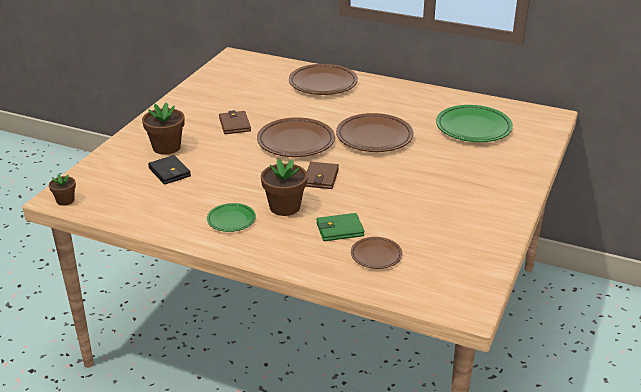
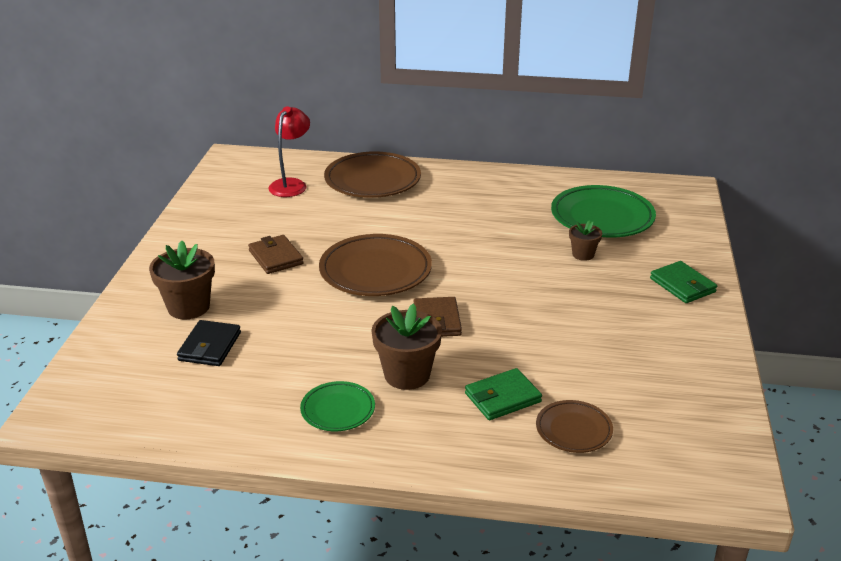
camera: 15 degrees left, 0 degrees up
(65, 200) = (61, 421): brown flower pot -> brown flower pot (583, 254)
(169, 172) = (210, 346): black wallet -> black wallet turned 60 degrees clockwise
(266, 80) = (291, 184): none -> red lamp
(374, 137) = (480, 249): brown plate -> none
(505, 180) = (682, 285): none -> green wallet

